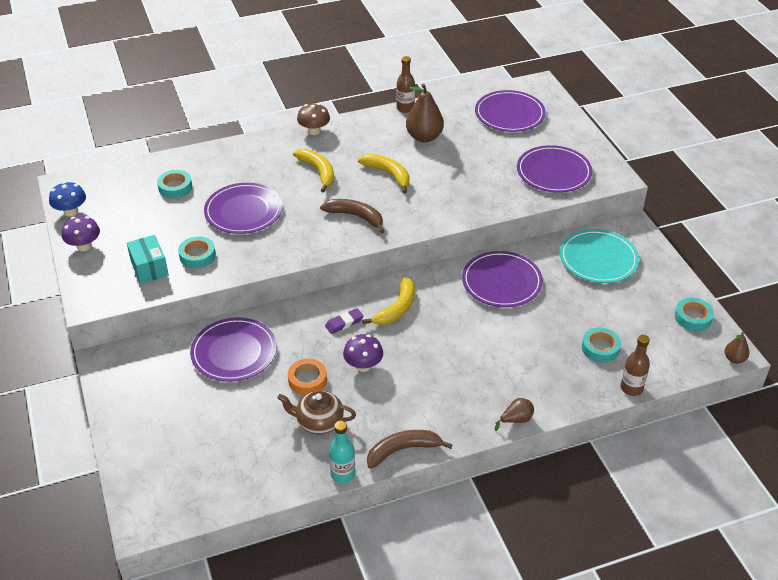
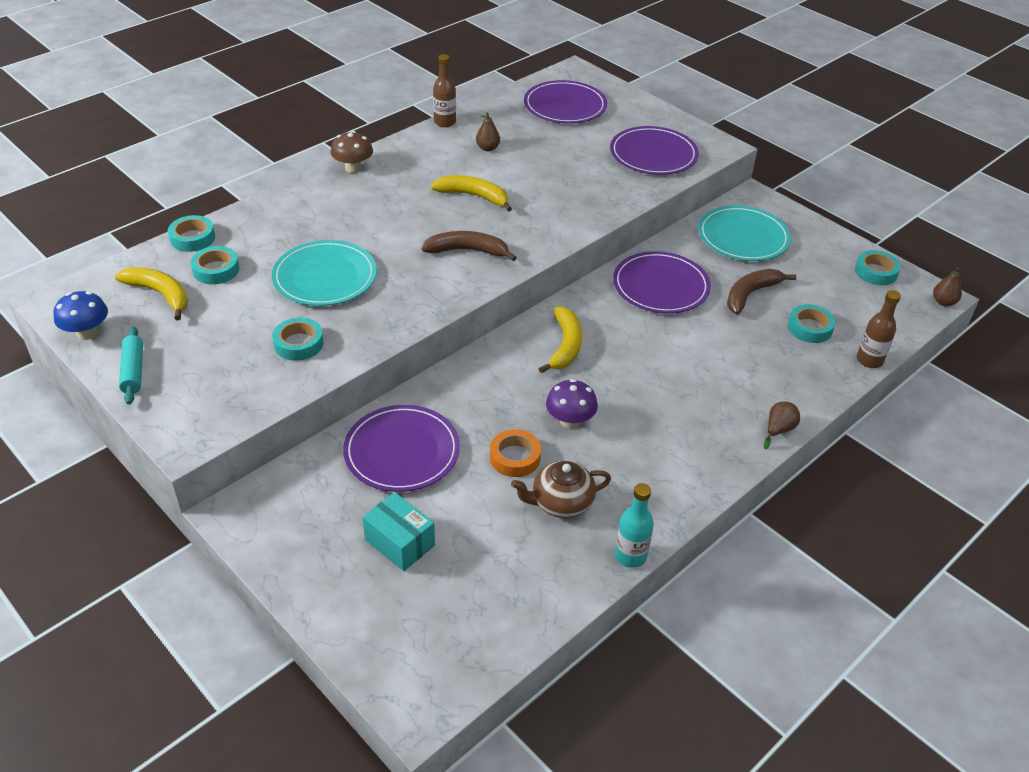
camera: 25 degrees left, 0 degrees up
(84, 246) = (133, 371): purple mushroom -> turquoise rolling pin
(149, 268) = (243, 375): turquoise box -> turquoise box (400, 542)
(173, 160) = (192, 238): none -> turquoise tape
(243, 211) = (325, 277): purple plate -> turquoise plate
(318, 172) = (389, 211): yellow banana -> yellow banana (160, 294)
(344, 323) = (515, 379): purple eraser -> none
(403, 450) = (680, 504): brown banana -> brown banana (750, 294)
(424, 137) = (487, 148): brown pear -> brown pear, size x0.53

